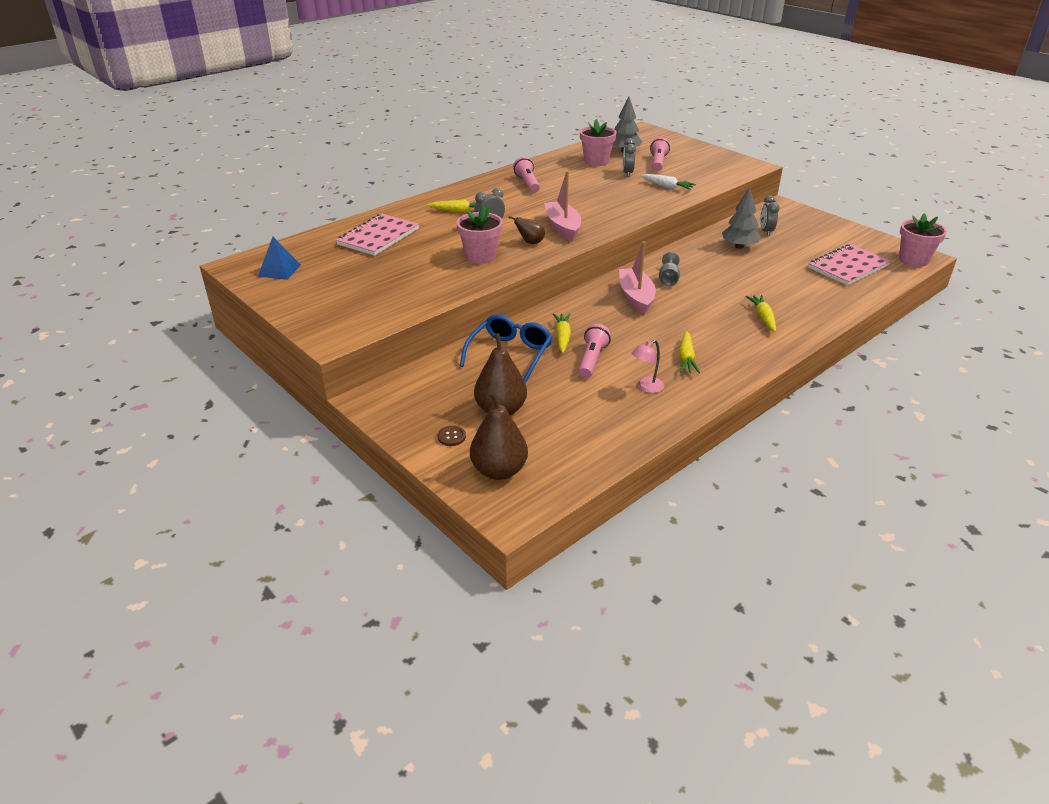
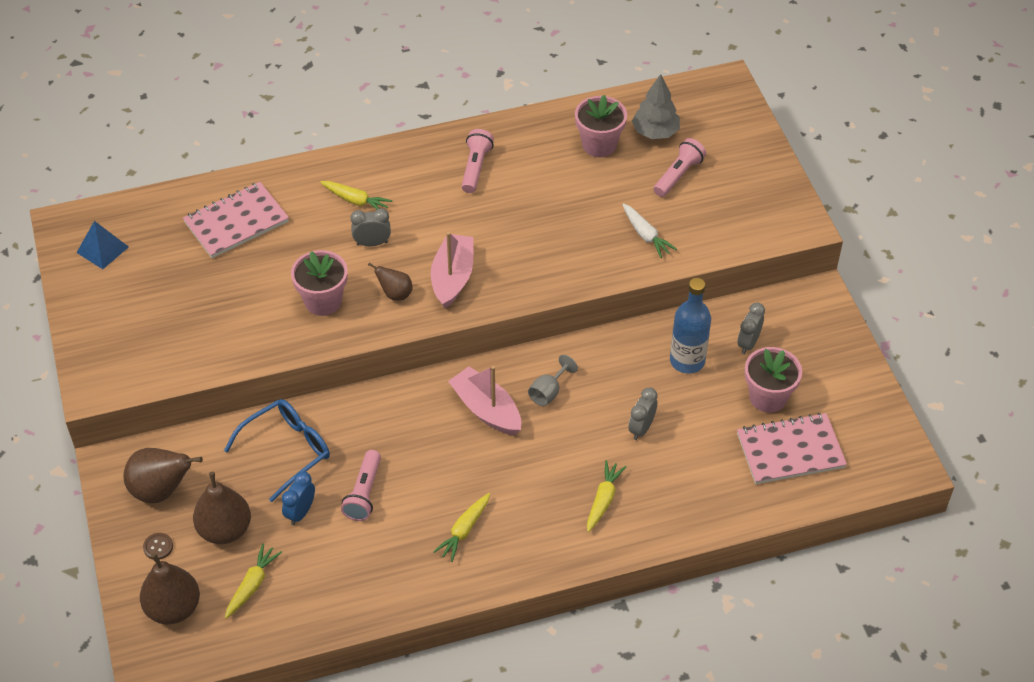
camera: 25 degrees right, 15 degrees up
(425, 403) = (161, 490): none -> brown pear
(553, 383) = (300, 512): none -> blue clock
(562, 337) = (358, 445): yellow carrot -> yellow carrot (252, 585)
(592, 360) = (364, 493): pink flashlight -> pink flashlight turned 150 degrees clockwise
(627, 173) = (619, 186): grey clock -> grey clock (641, 428)
(636, 297) = (486, 409): pink boat -> pink boat turned 60 degrees counterclockwise
(646, 387) = (389, 556): pink lamp -> none
(739, 246) = (687, 361): grey tree -> blue bottle
(913, 260) = (889, 469): pink flower pot -> pink flower pot (768, 397)

